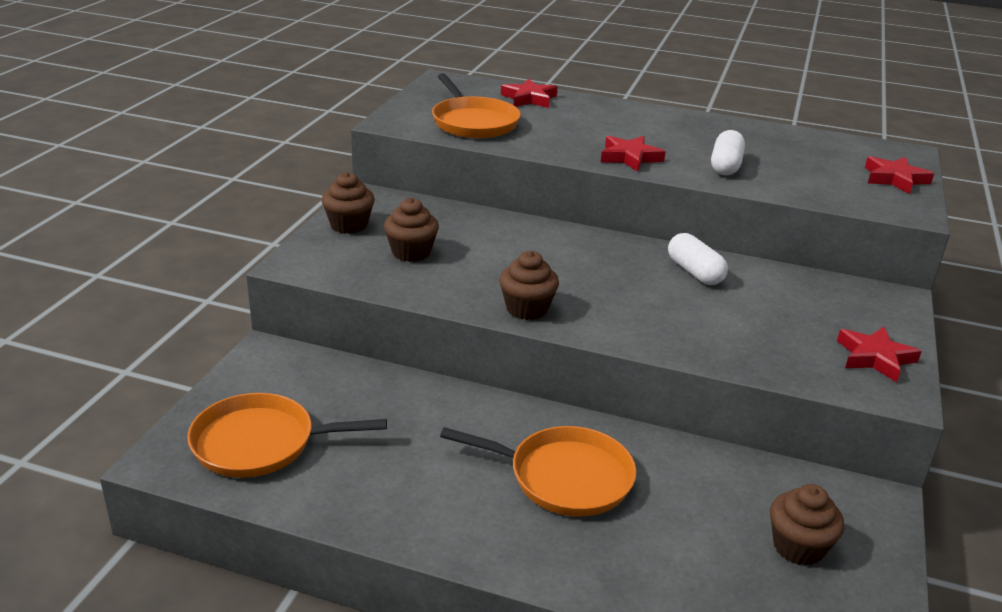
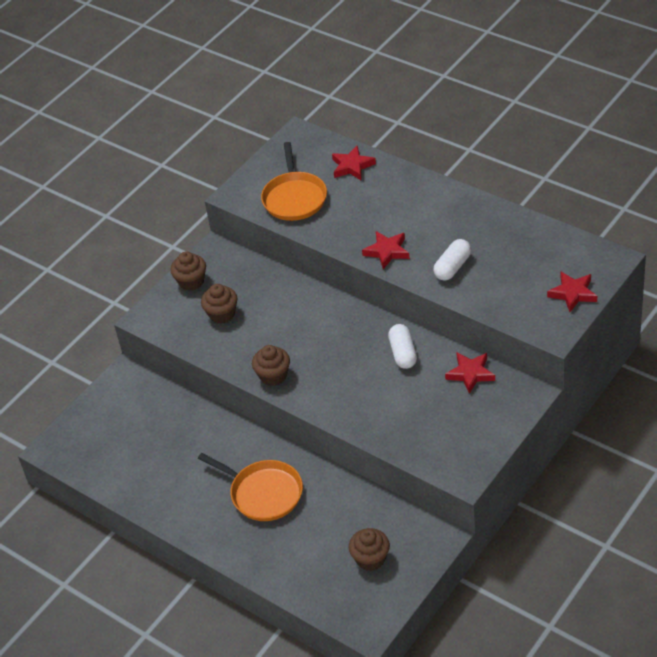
camera: 25 degrees right, 15 degrees up
(260, 443) = (104, 444): orange pan -> none
(875, 357) = (472, 445): red star -> red star (470, 374)

